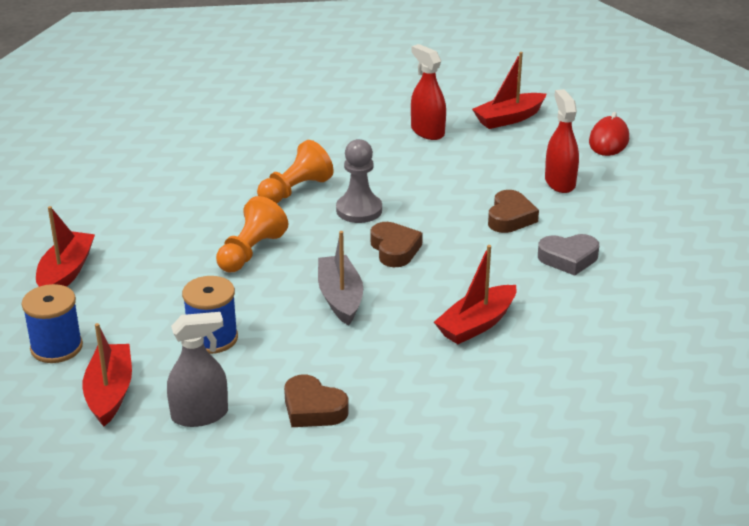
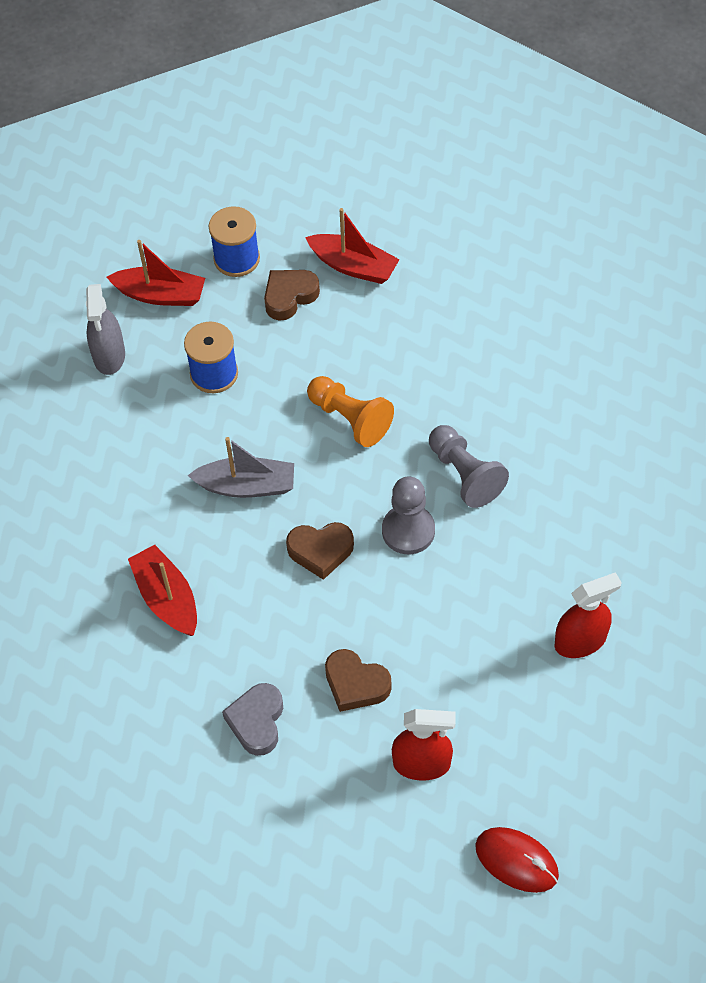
camera: 105 degrees right, 25 degrees up
(295, 190) = (464, 474): orange pawn -> grey pawn
(313, 409) = (88, 439): brown heart -> brown heart (289, 296)
(509, 118) = (600, 750): red boat -> none

